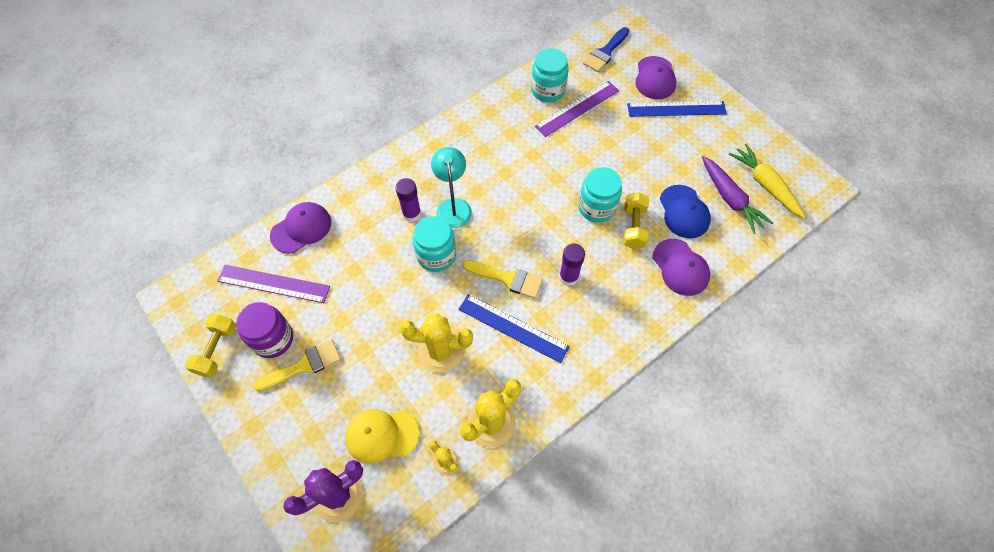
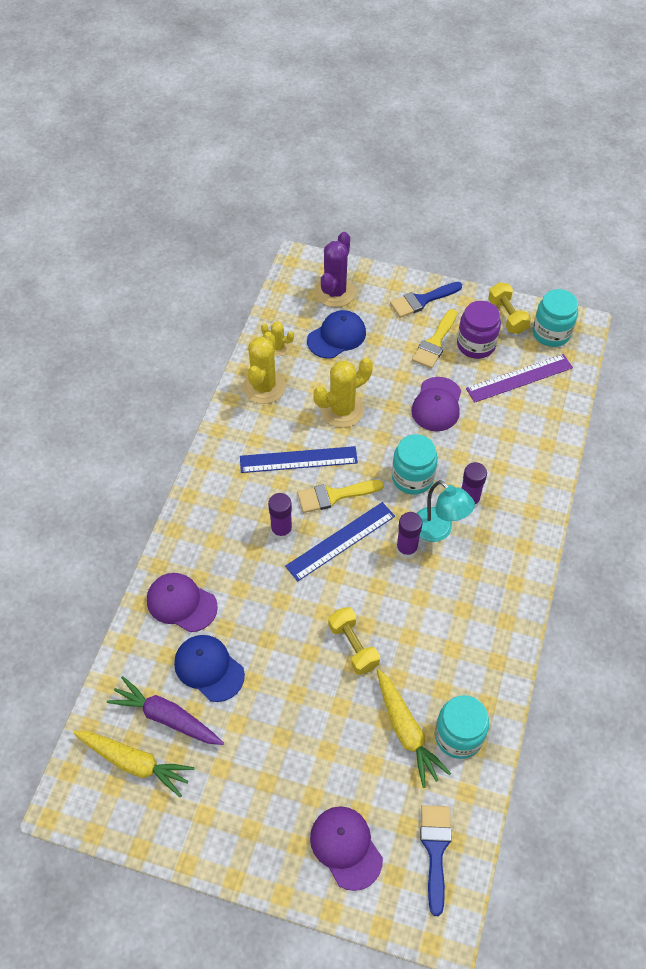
camera: 145 degrees right, 5 degrees down
(269, 422) = (422, 300): none -> blue brush
(301, 229) = (547, 429): purple cap -> purple cap (437, 404)
(381, 435) = (337, 336): yellow cap -> blue cap
(486, 208) = (406, 549): none -> purple glue stick
(577, 108) = (406, 731): purple ruler -> yellow carrot
(596, 207) = (301, 616): turquoise jar -> turquoise jar (551, 333)
(633, 227) = (251, 618): yellow dumbbell -> yellow dumbbell (353, 646)
(676, 109) = (291, 811): blue ruler -> blue ruler (340, 541)

